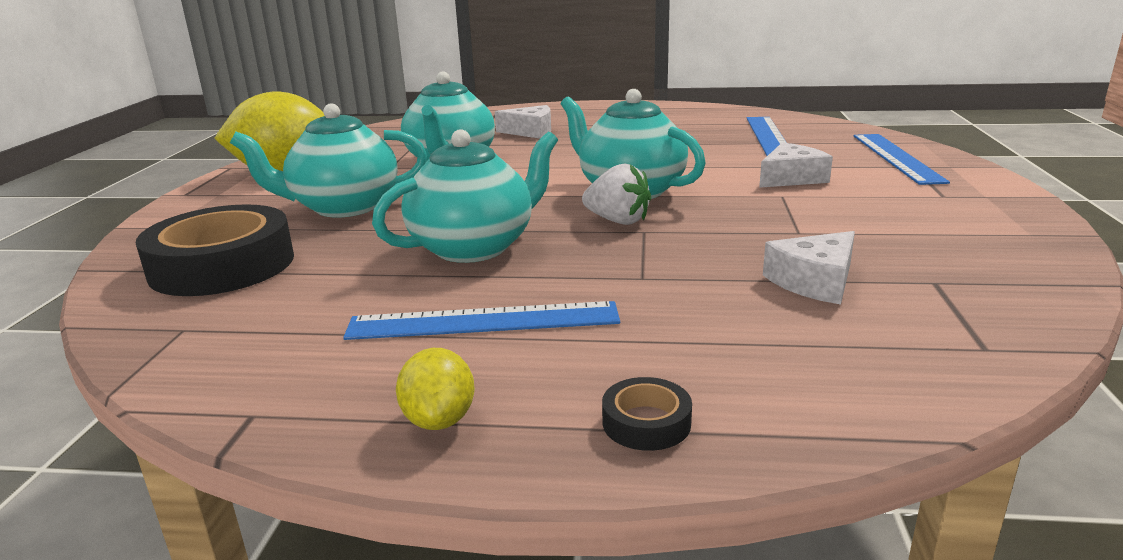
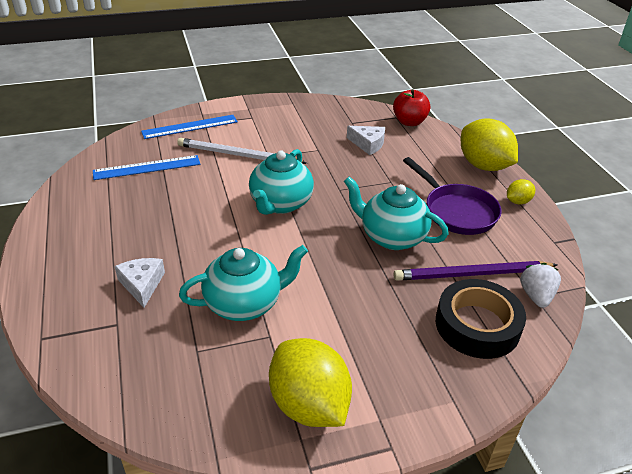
camera: 115 degrees left, 15 degrees up
(310, 288) = (472, 274): none -> purple pencil
(343, 207) = (367, 318): turquoise teapot -> none
(483, 321) = (456, 211): blue ruler -> purple pan
(618, 221) = (331, 199): white strawberry -> white strawberry (536, 296)
(646, 422) = (483, 166): black tape -> yellow lemon
(791, 178) = (238, 155): white cheese -> white pencil
(952, 363) = (409, 122): none -> red apple

